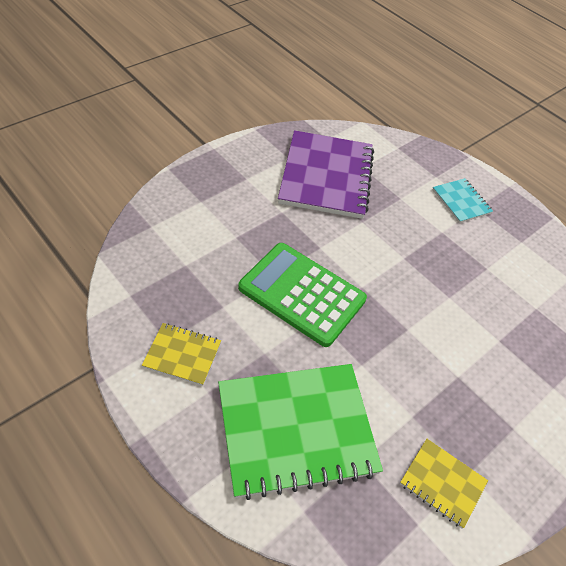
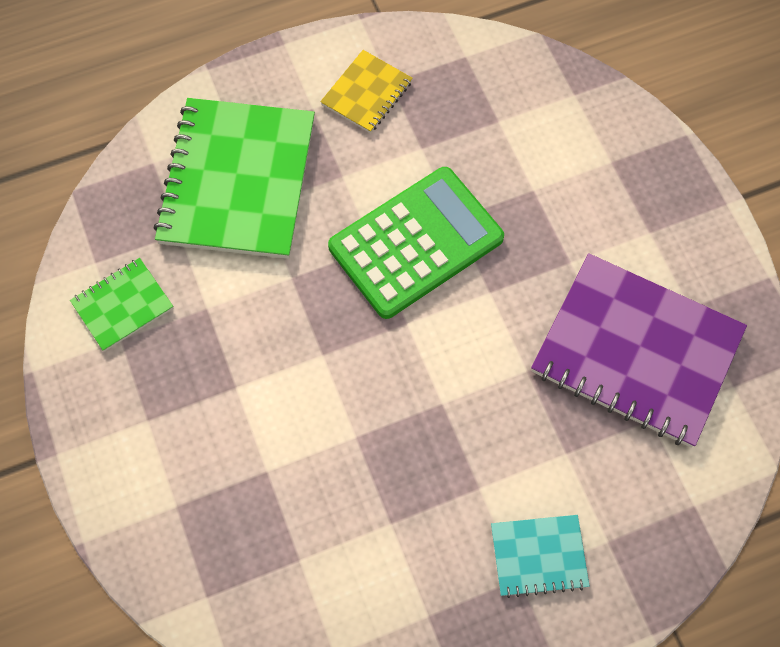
camera: 115 degrees right, 15 degrees up
(442, 483) = (122, 305): yellow notebook -> green notebook

